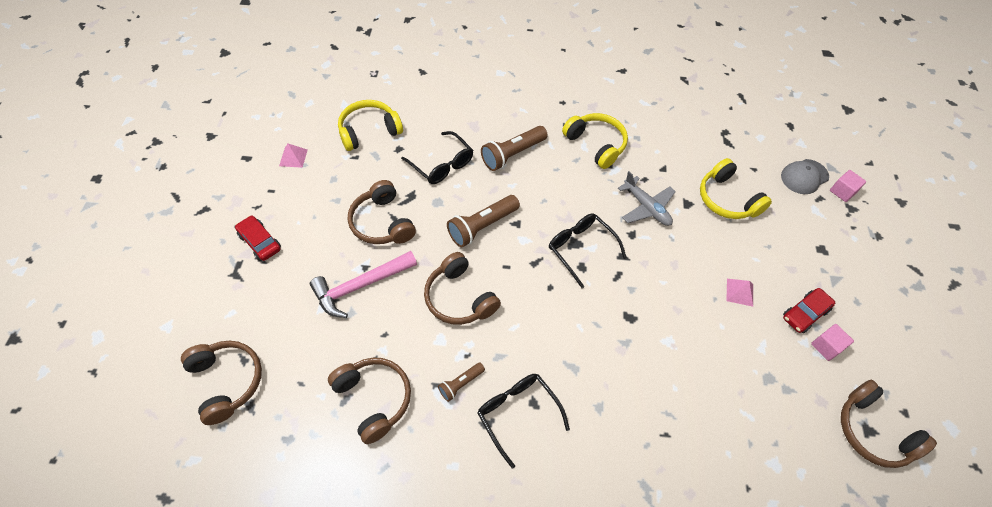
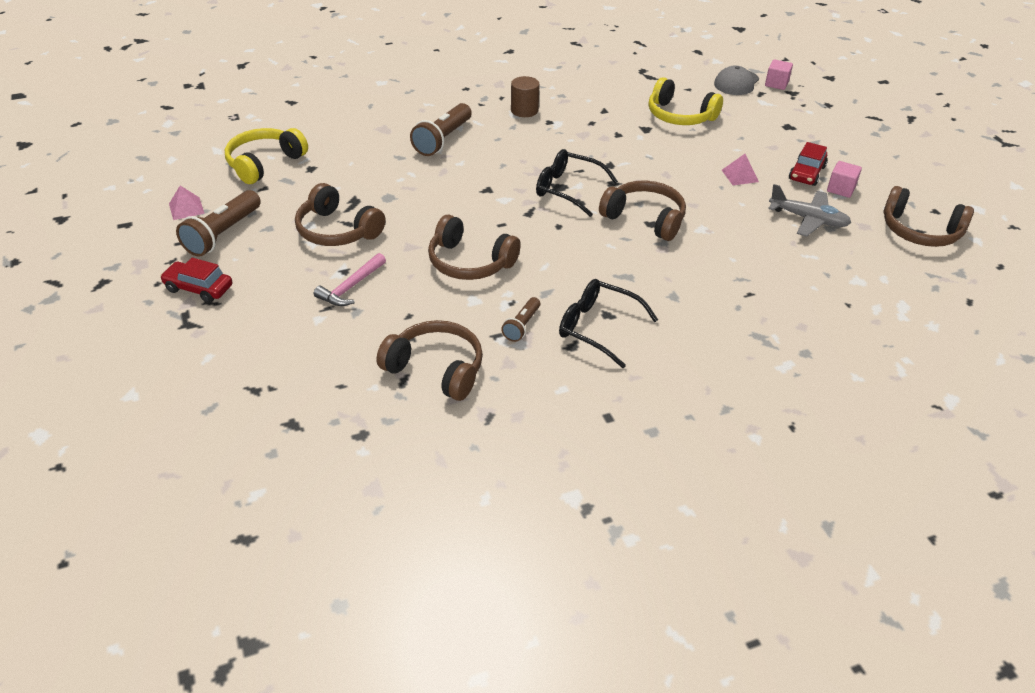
camera: 25 degrees left, 15 degrees down
(227, 382) = (248, 415): brown headphones -> brown headphones (645, 219)
(360, 286) = (351, 287): pink hammer -> pink hammer, size x0.64
(442, 165) = (371, 167): black glasses -> none
(482, 226) = (452, 202): brown flashlight -> brown flashlight (223, 234)
(596, 144) = (524, 110): yellow headphones -> brown cylinder
(646, 207) = (609, 142): grey plane -> grey plane (808, 219)

